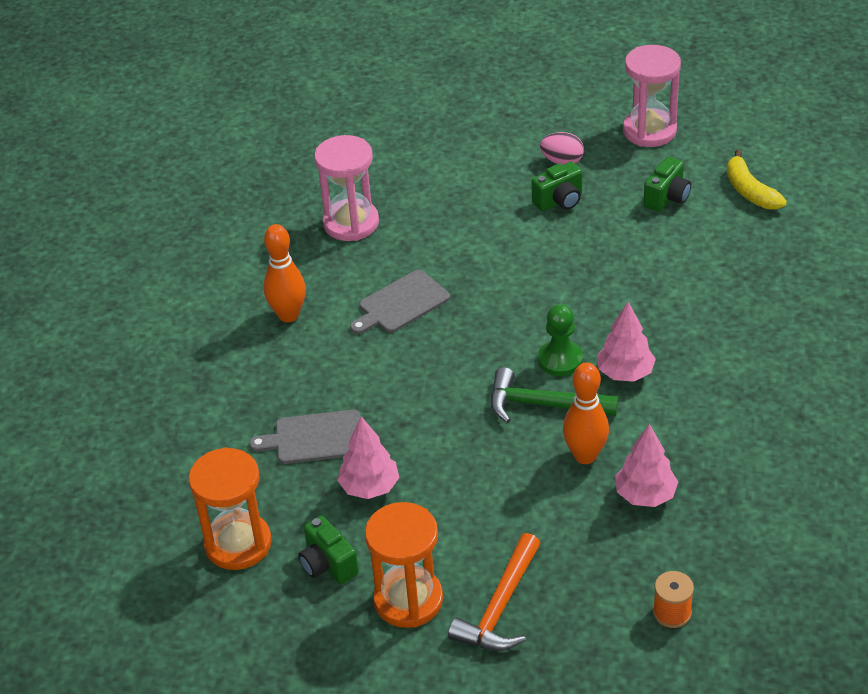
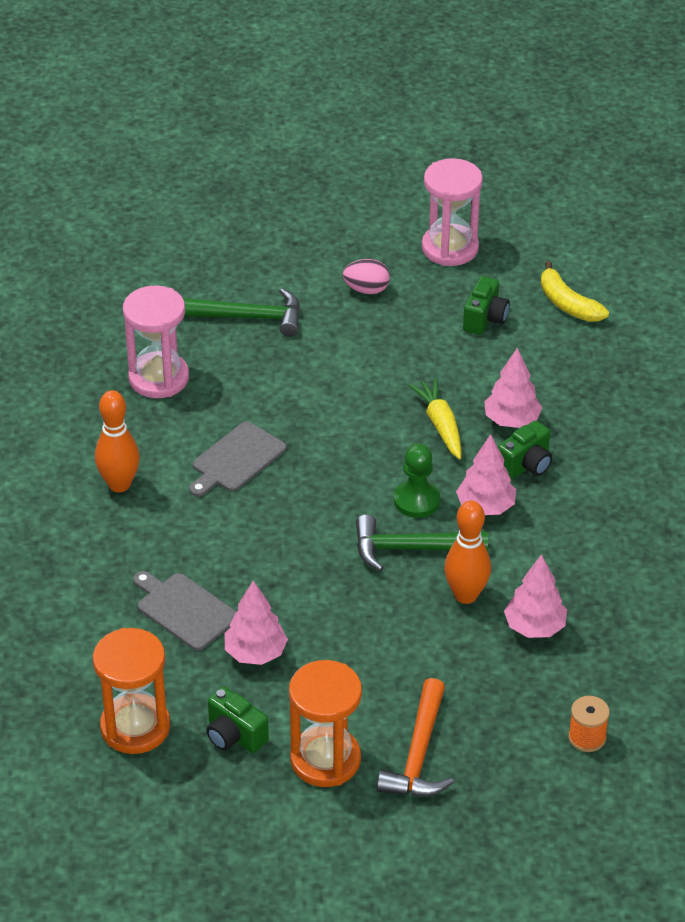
camera: 15 degrees left, 0 degrees up
(315, 438) = (184, 610): grey cutting board -> grey cutting board turned 60 degrees clockwise
(449, 176) = (251, 317): none -> green hammer
(559, 201) = (374, 333): green camera -> green camera (525, 465)
(600, 291) = (440, 425): none -> yellow carrot
(670, 294) = (511, 420): none -> pink tree

